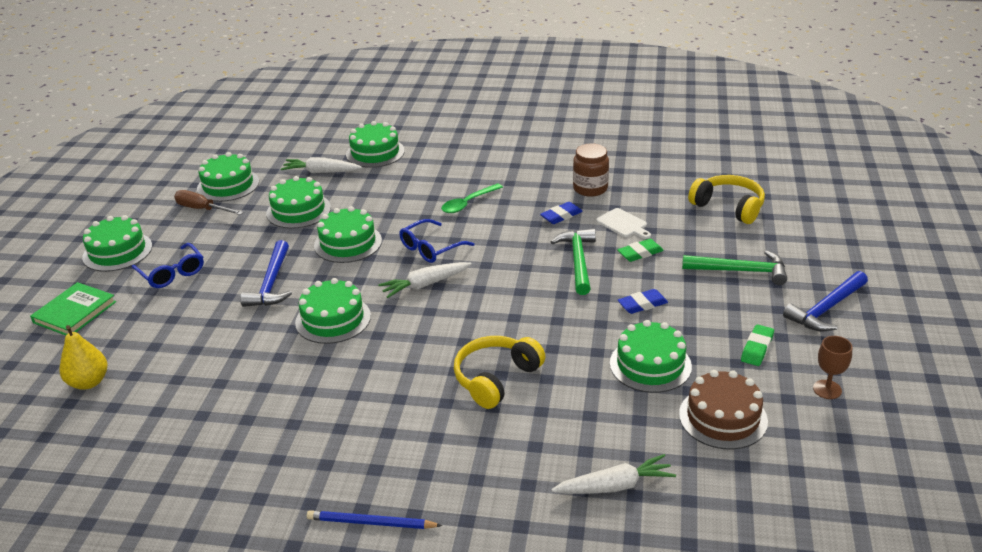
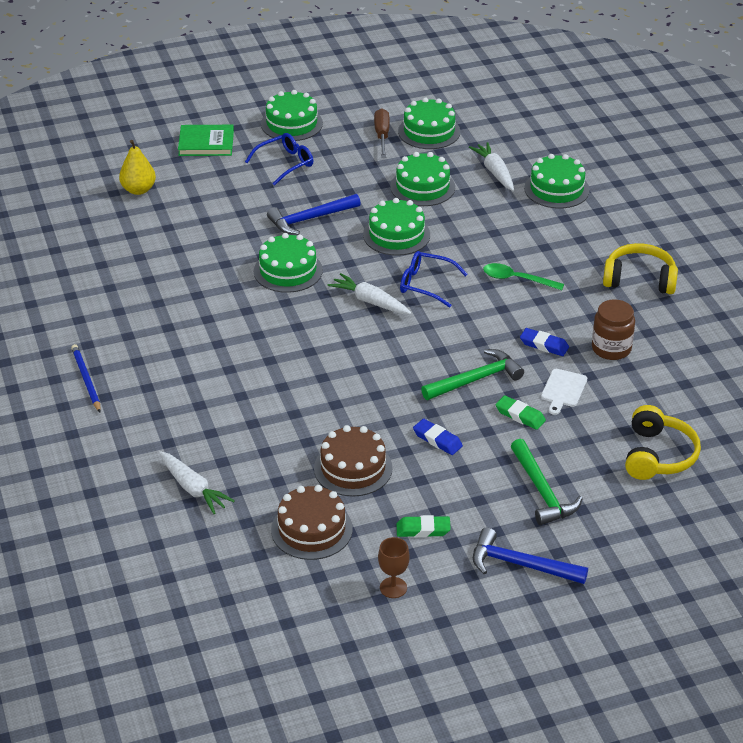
camera: 60 degrees right, 5 degrees up
(172, 273) = (285, 164): blue glasses -> blue glasses turned 150 degrees counterclockwise
(496, 378) = (275, 385): yellow headphones -> yellow headphones (639, 279)
(650, 365) = (353, 468): green cake -> brown cake

